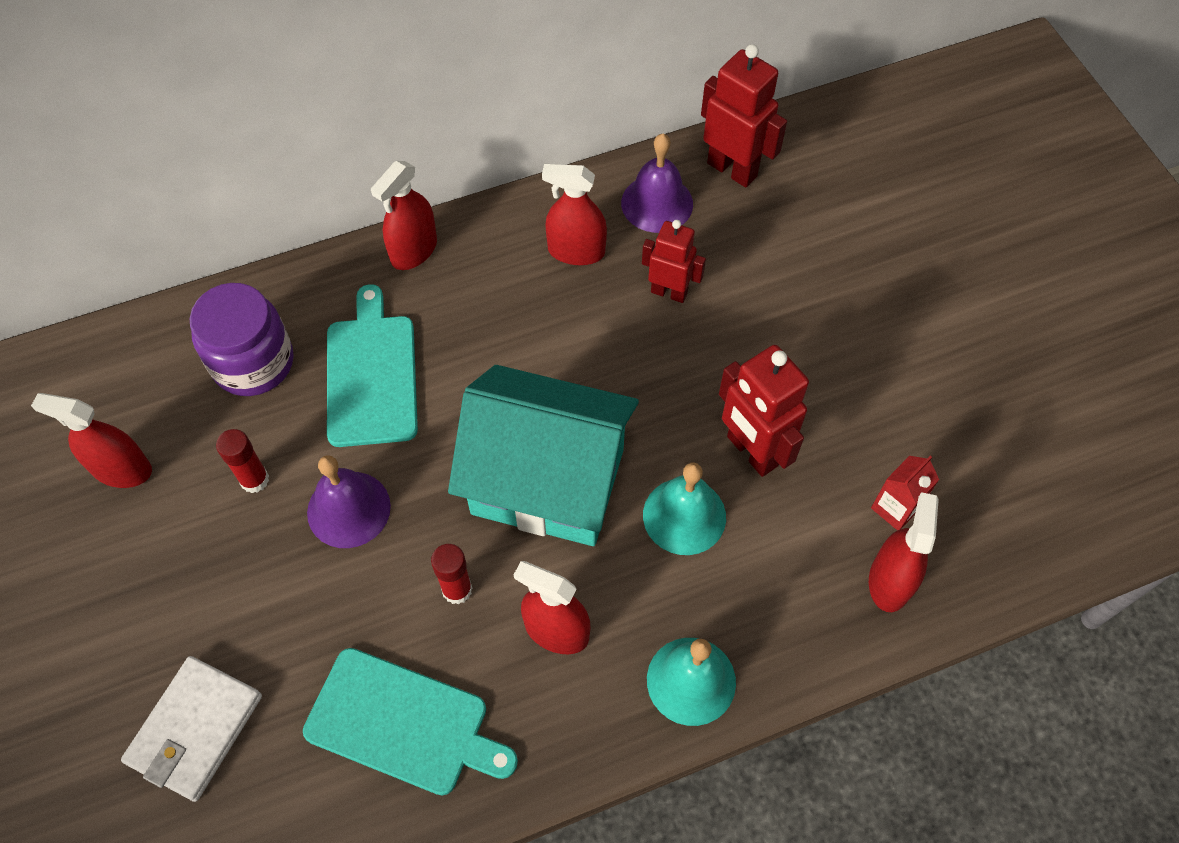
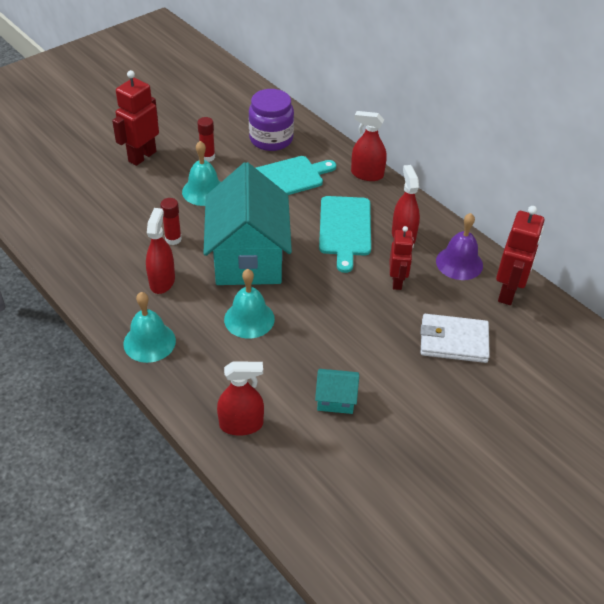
camera: 70 degrees right, 15 degrees down
(122, 469) = (197, 117): red spray bottle -> none
(195, 730) = (78, 174): white wallet -> white wallet (453, 341)
(348, 509) = (204, 191): purple bell -> turquoise bell
(403, 723) = (97, 238): turquoise cutting board -> turquoise cutting board (345, 229)
(751, 451) = (304, 341): red robot -> red robot (142, 156)
(871, 443) = (336, 399): none -> turquoise house
(895, 508) = (294, 419): red carton -> none

